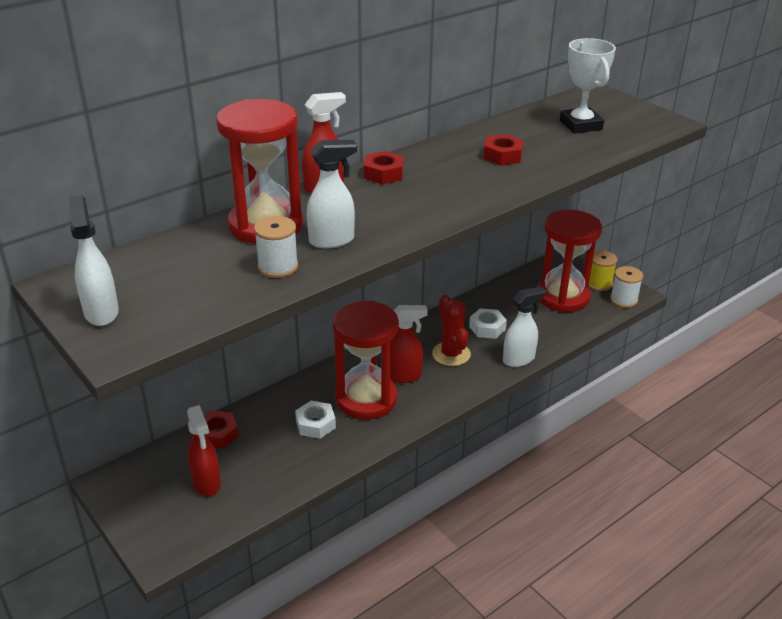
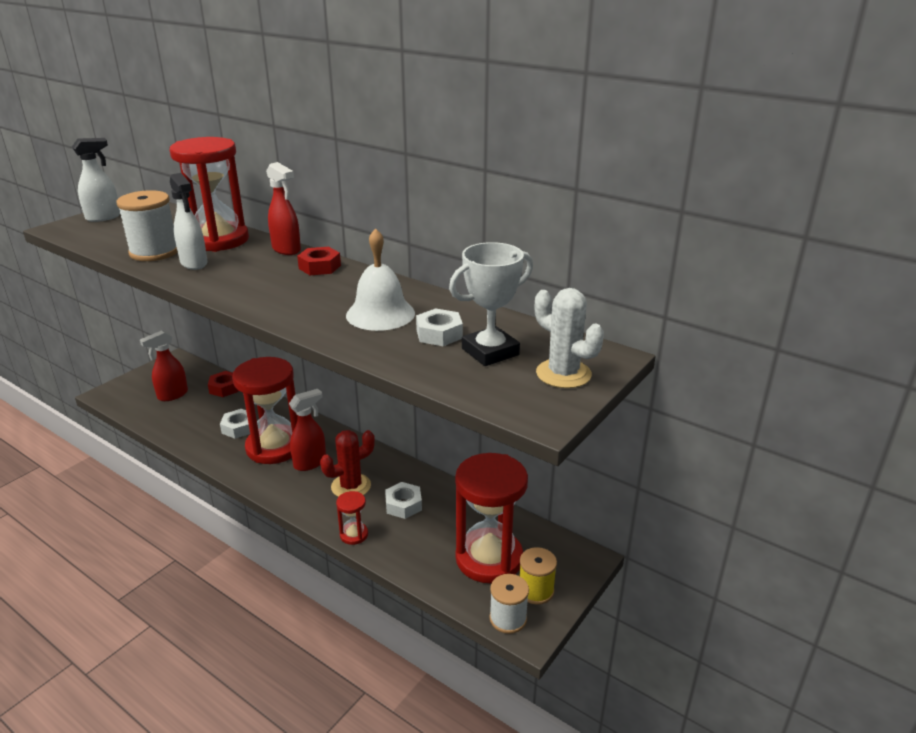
camera: 75 degrees right, 5 degrees down
(278, 267) = (154, 252): white spool -> white spool, size x1.53
(404, 376) = (310, 463): red spray bottle -> red spray bottle turned 105 degrees counterclockwise
(502, 156) = (380, 314): red nut -> white bell
(519, 359) = (354, 535): white spray bottle -> red hourglass
(547, 138) = (439, 334): none -> white nut
(617, 108) = (563, 374): none -> white cactus

